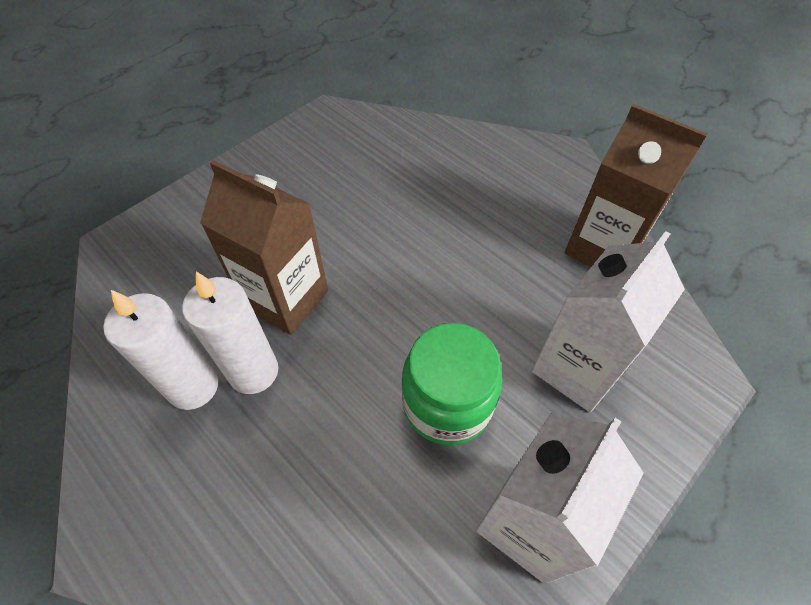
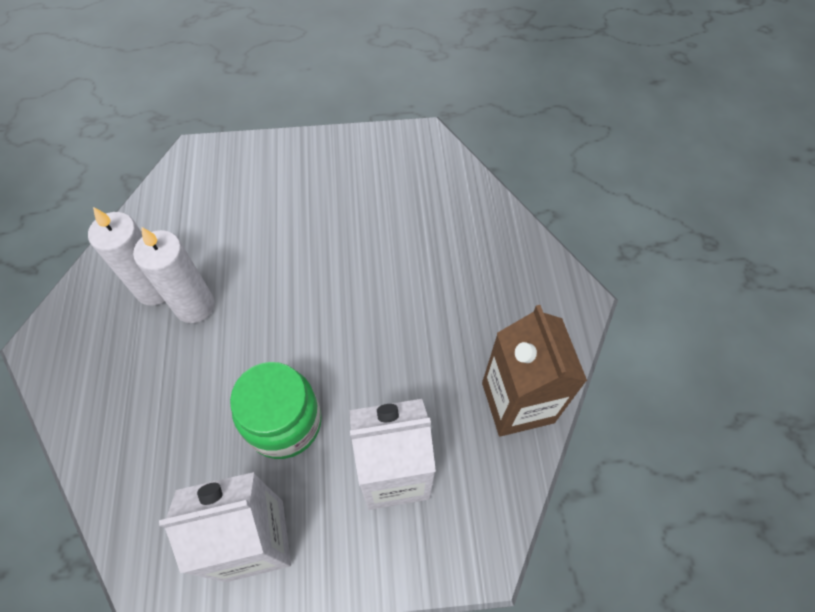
camera: 40 degrees right, 5 degrees up
(286, 299) = (258, 269): brown carton -> none

